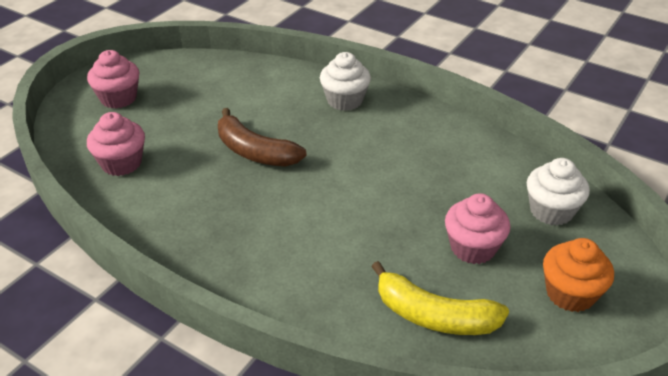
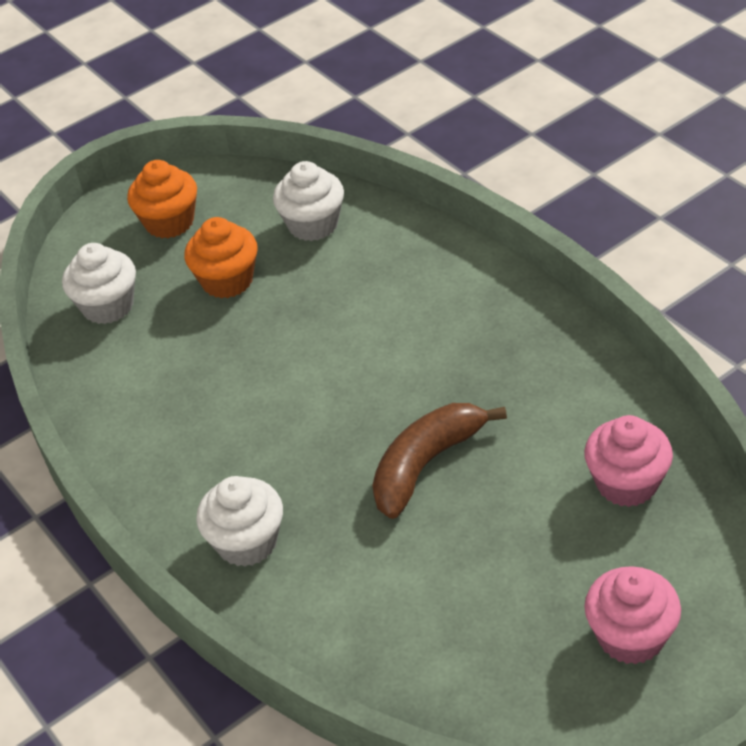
camera: 155 degrees left, 5 degrees up
(255, 152) = (426, 465): brown banana -> brown banana turned 105 degrees counterclockwise
(434, 316) = (313, 224): yellow banana -> white cupcake
(473, 248) = (227, 280): pink cupcake -> orange cupcake

